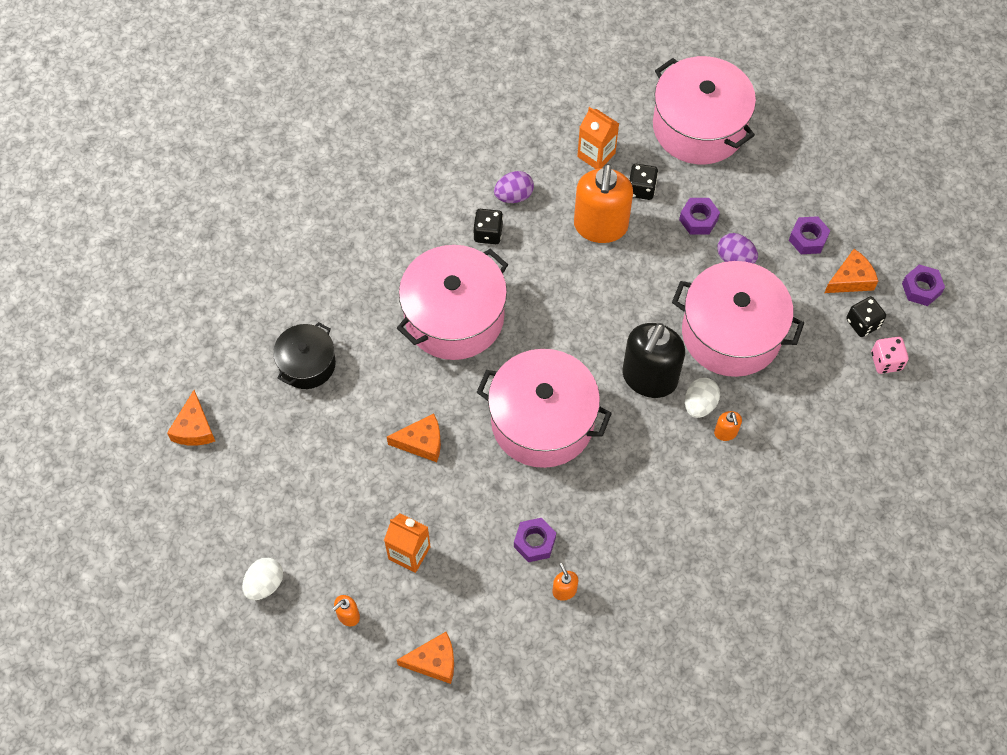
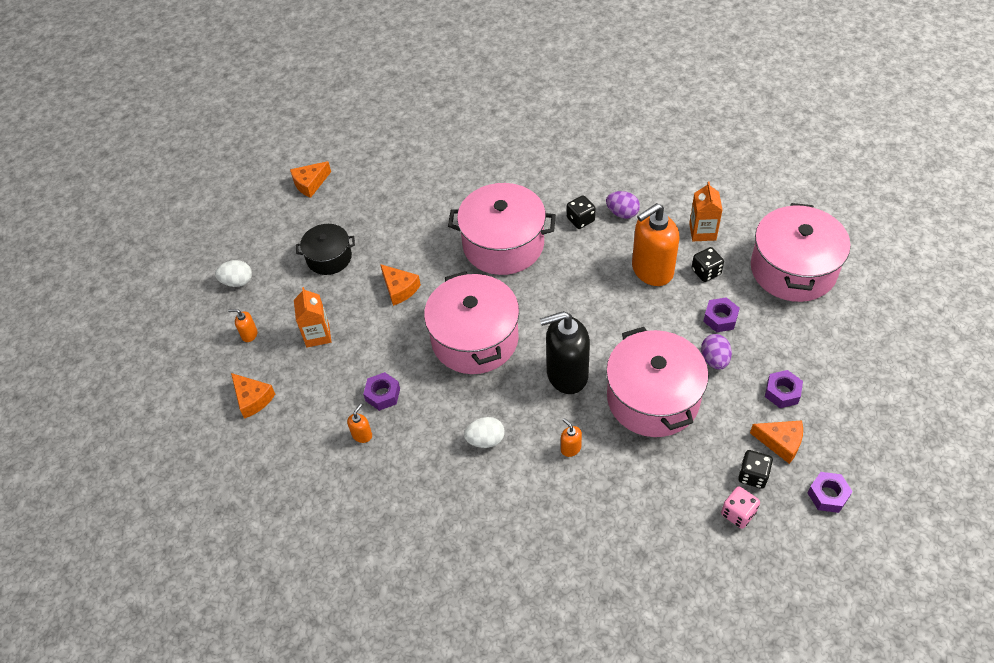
camera: 55 degrees right, 10 degrees down
(307, 364) = (399, 201): black pot -> black pot (329, 258)
(699, 404) = (576, 417): white egg -> white egg (485, 440)
(725, 432) = (570, 448): orange soap dispenser -> orange soap dispenser turned 105 degrees clockwise

